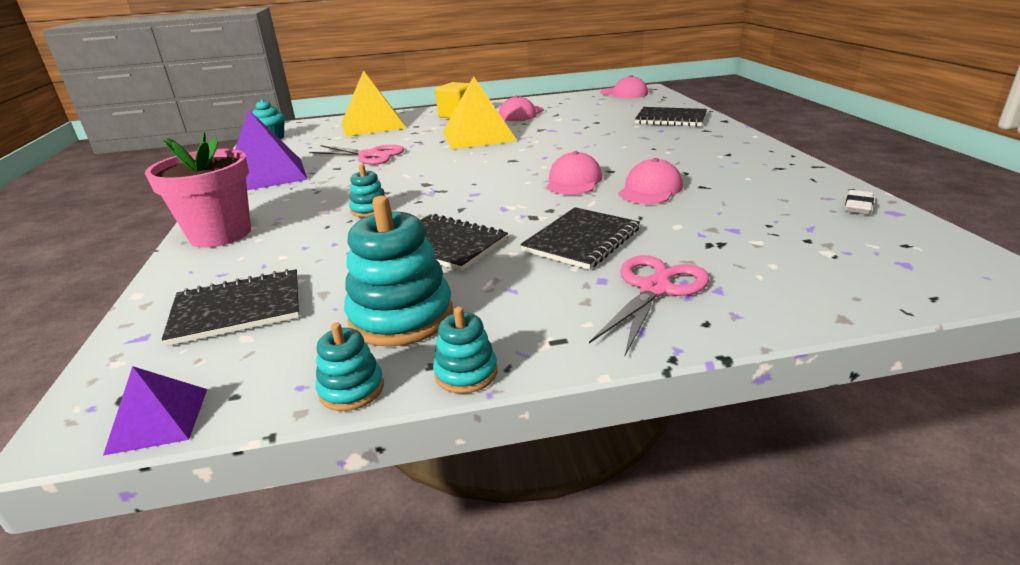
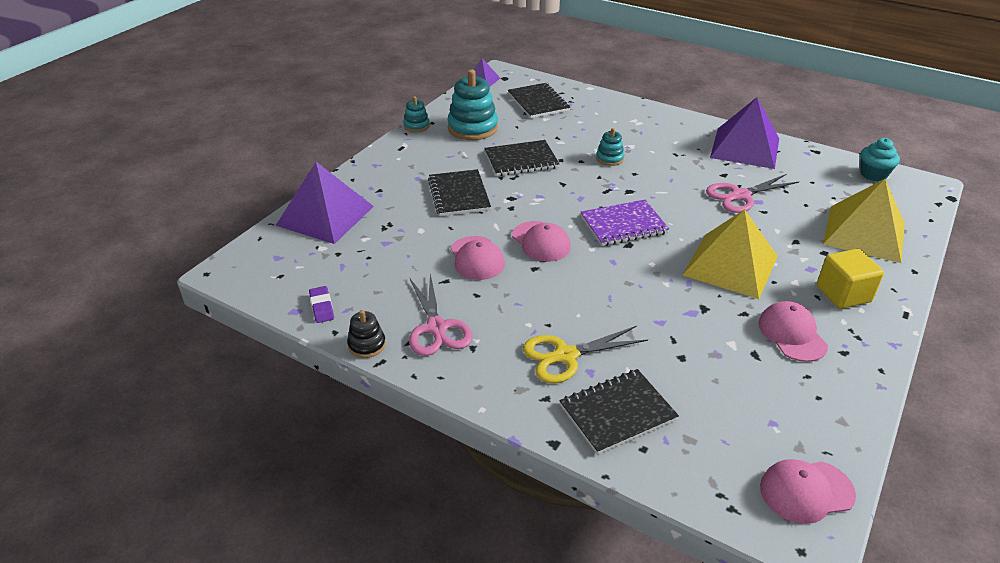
camera: 130 degrees right, 10 degrees up
(220, 234) = (639, 114): pink flower pot -> none
(238, 309) = (538, 102): black notebook -> black notebook turned 45 degrees counterclockwise
(351, 389) = (444, 107): turquoise stacking toy -> none
(487, 169) = (623, 225): none -> purple notebook
(654, 289) = (389, 184): pink scissors -> pink scissors (436, 328)
(665, 137) = (566, 356): none -> yellow scissors
(797, 286) = (325, 215): none -> purple pyramid
(823, 175) = (367, 345): none -> black stacking toy
(858, 206) = (322, 307): white eraser -> purple eraser

